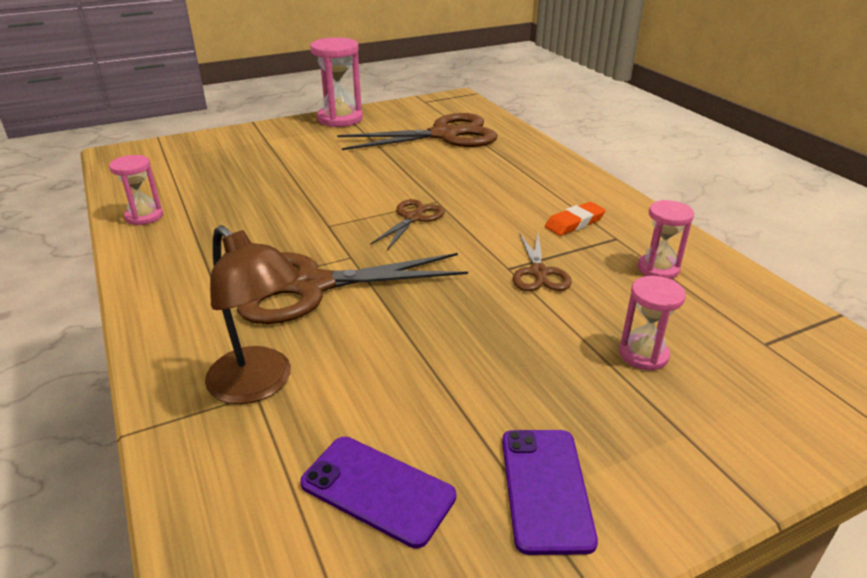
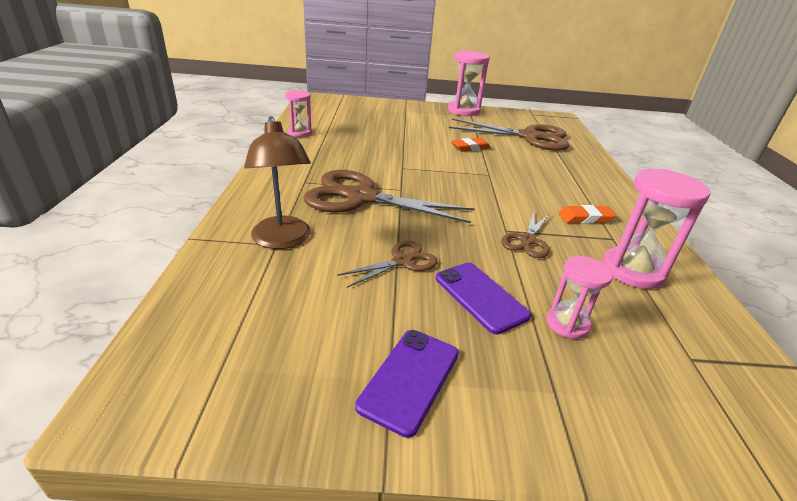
camera: 25 degrees right, 0 degrees up
(377, 490) = (297, 328): purple phone -> purple phone (480, 297)
(388, 170) = (470, 147): none -> orange eraser
(413, 218) = (463, 179): brown scissors -> brown scissors (402, 261)
(658, 269) = (632, 270): pink hourglass -> pink hourglass, size x1.67

